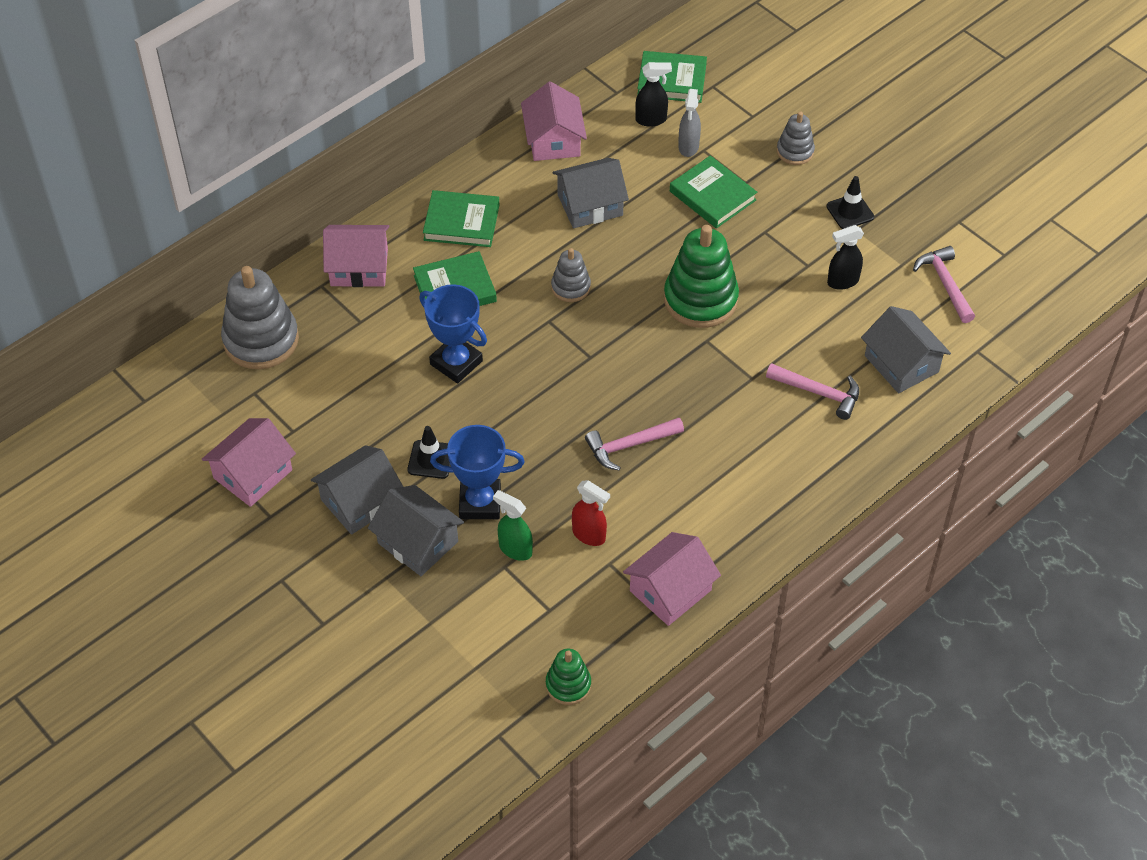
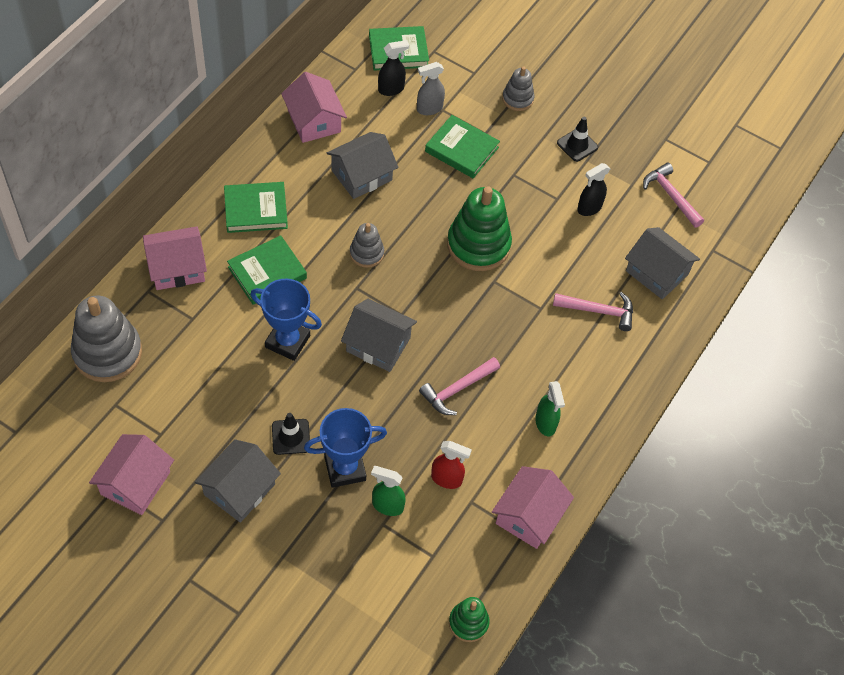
camera: 20 degrees left, 5 degrees up
(417, 542) = (301, 517): grey house -> grey house (378, 344)
(688, 147) = (429, 109): grey spray bottle -> grey spray bottle turned 75 degrees clockwise
(719, 499) = (545, 423): none -> green spray bottle

